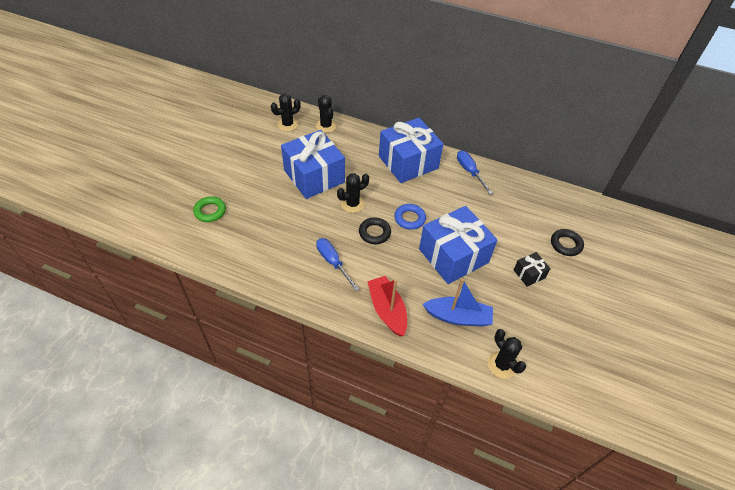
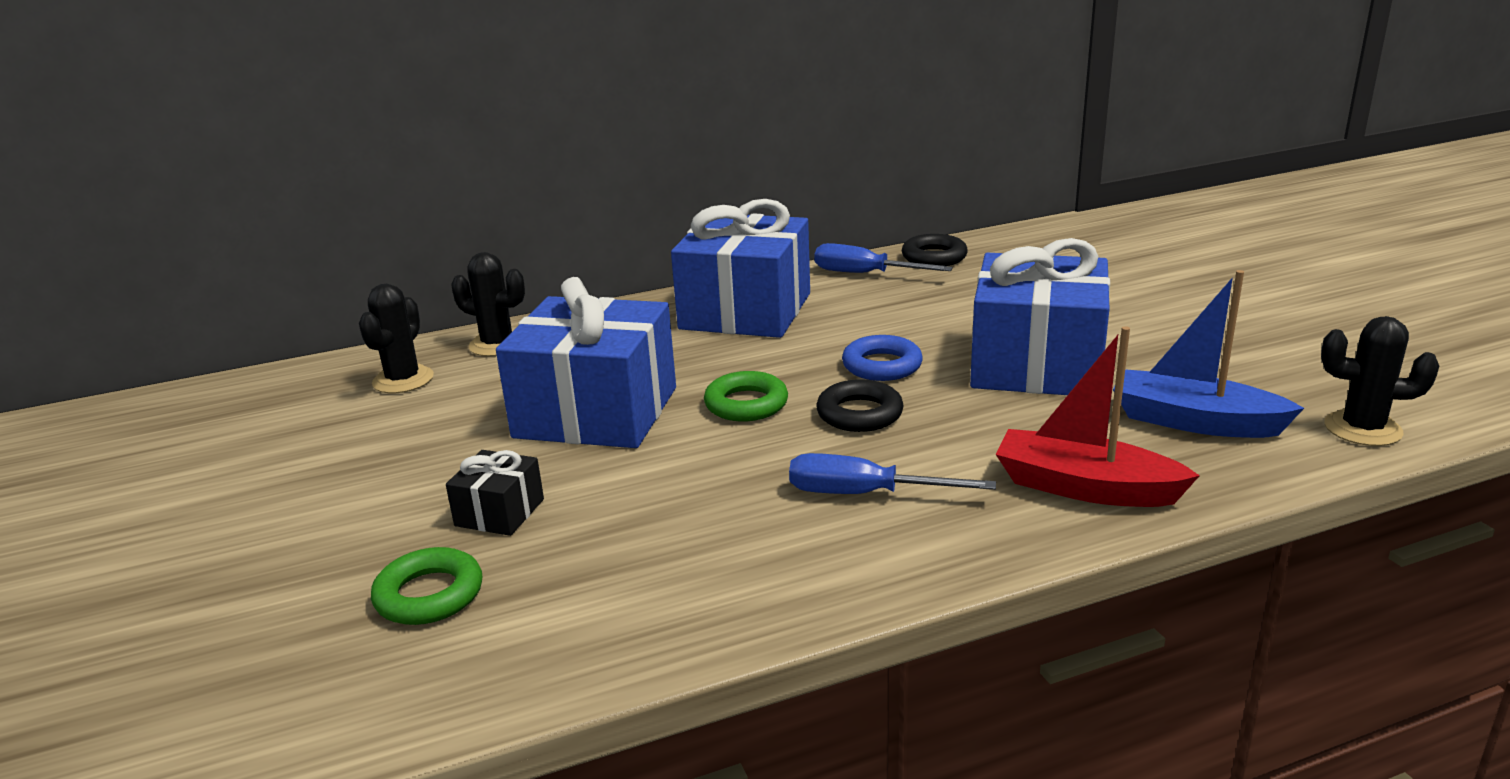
camera: 40 degrees left, 25 degrees down
(352, 204) = (746, 404): black cactus -> green ring
(458, 317) = (1194, 421): blue boat -> blue boat turned 120 degrees counterclockwise
(529, 274) = (1170, 321): black gift -> black gift (499, 512)
(566, 244) = (1143, 271): black ring -> black ring (934, 257)

